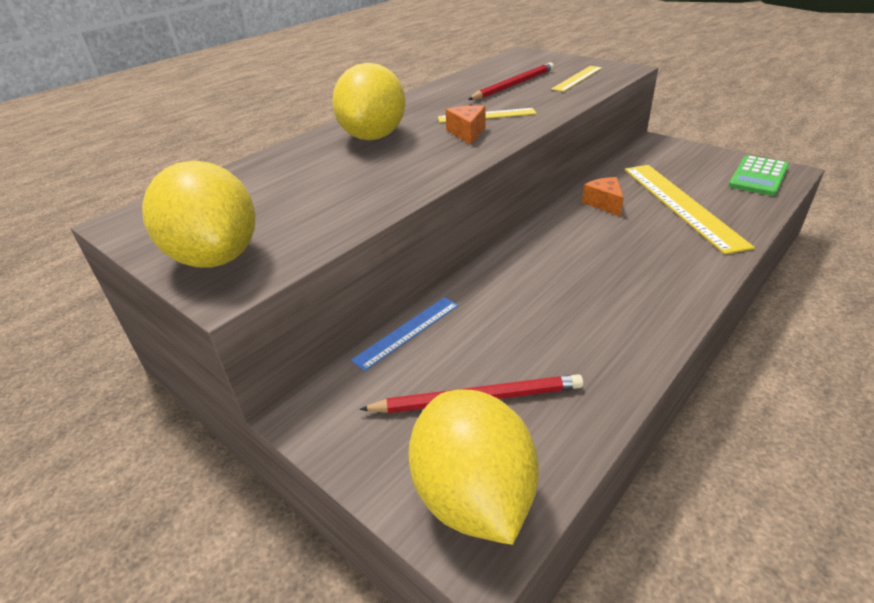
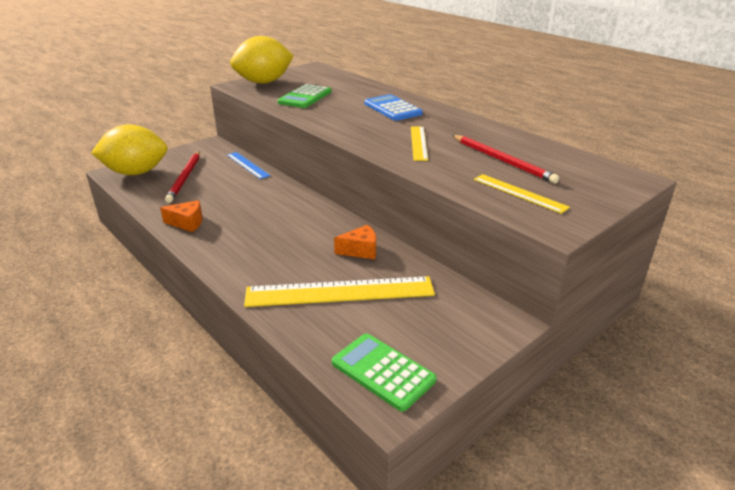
camera: 95 degrees right, 5 degrees down
(320, 200) = (305, 97): none -> green calculator
(374, 136) = (392, 109): yellow lemon -> blue calculator
(467, 133) = (382, 134): orange cheese -> orange cheese (187, 223)

